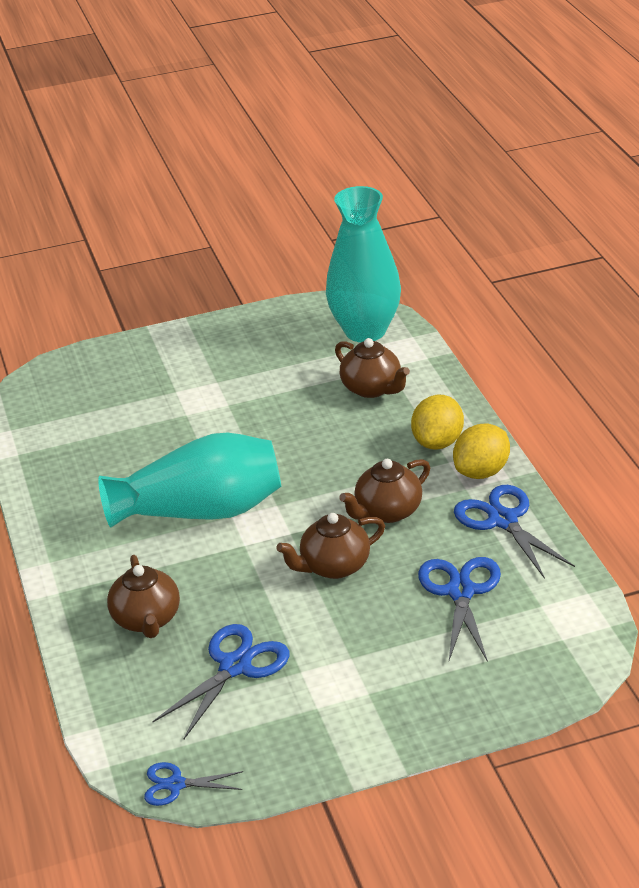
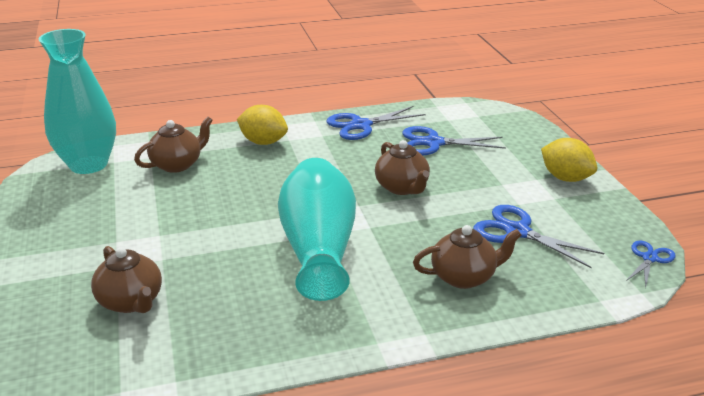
camera: 90 degrees left, 5 degrees down
(176, 784) = (649, 258): blue scissors -> blue scissors turned 150 degrees counterclockwise
(387, 511) = (341, 164): brown teapot -> brown teapot (131, 301)
(481, 472) = (305, 129): yellow lemon -> yellow lemon (565, 178)

